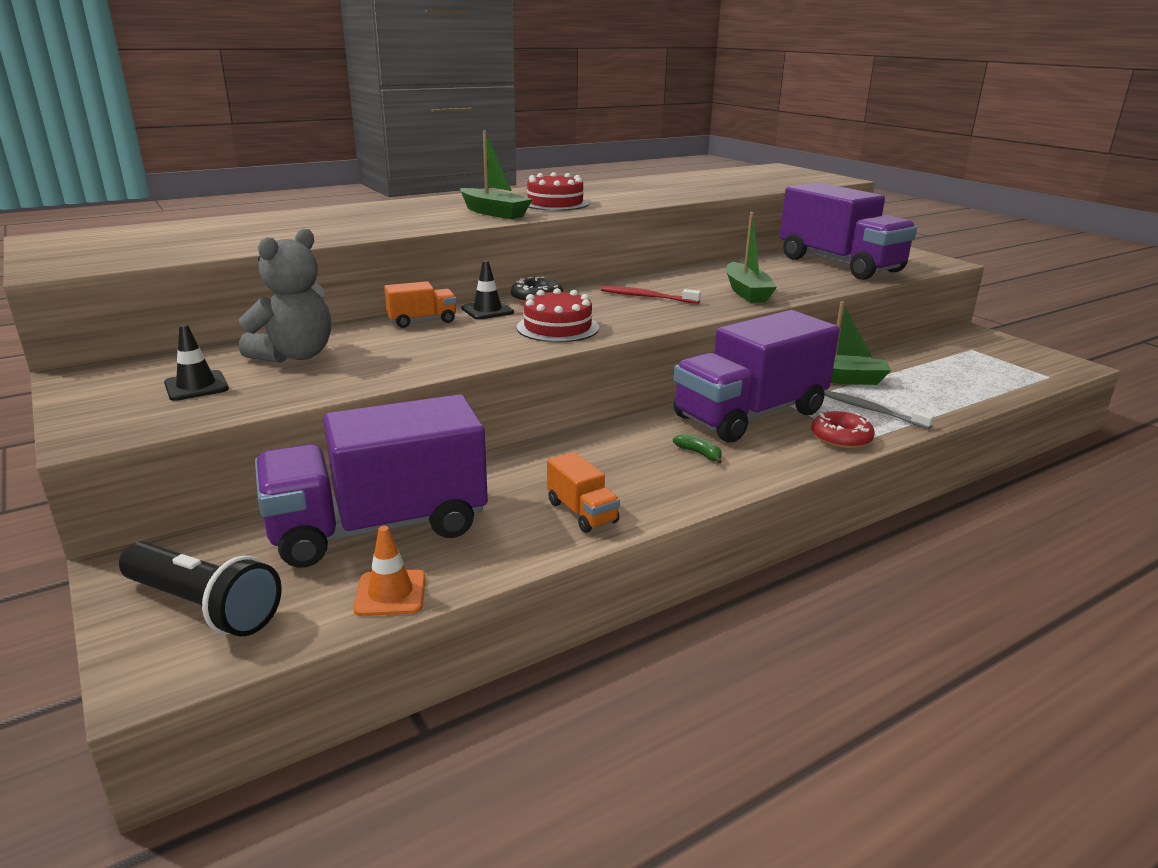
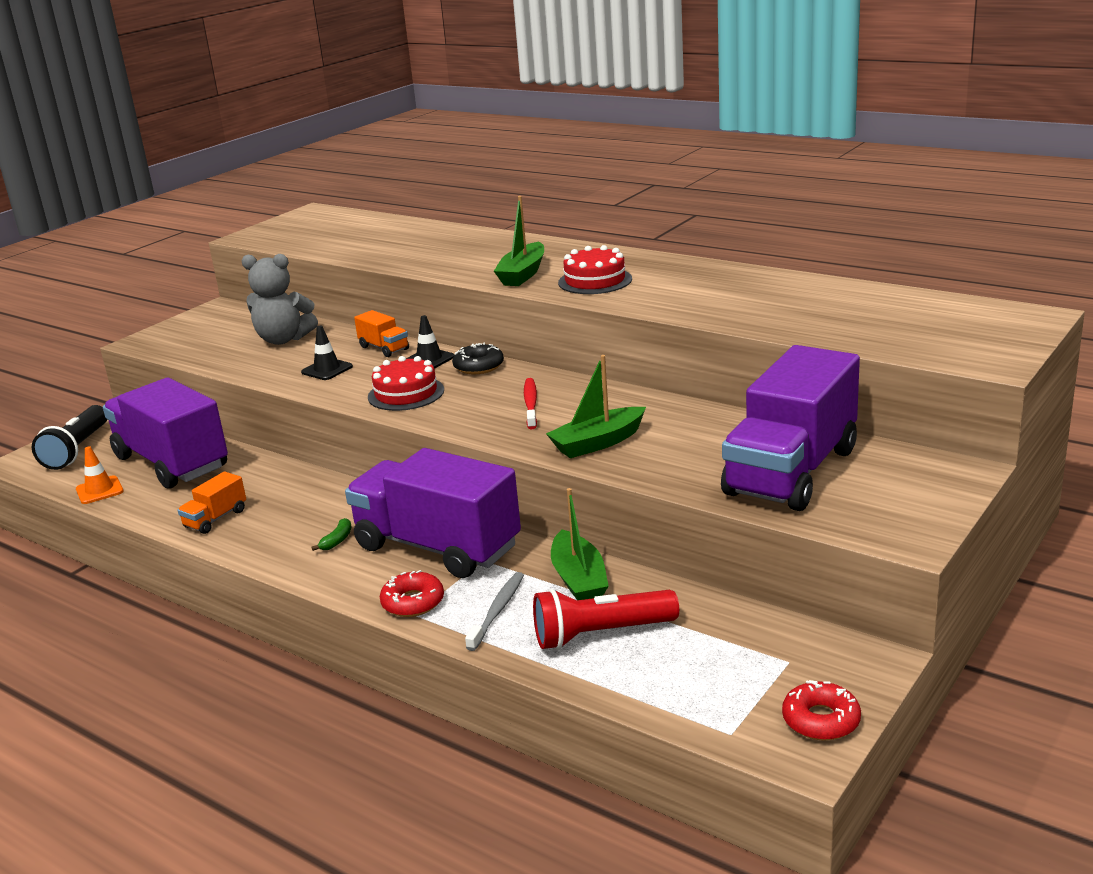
camera: 70 degrees right, 0 degrees up
(196, 386) = (216, 336): black traffic cone -> black traffic cone (327, 369)
(921, 386) = (601, 634): none -> red flashlight
(1037, 355) = (821, 720): none -> red donut

